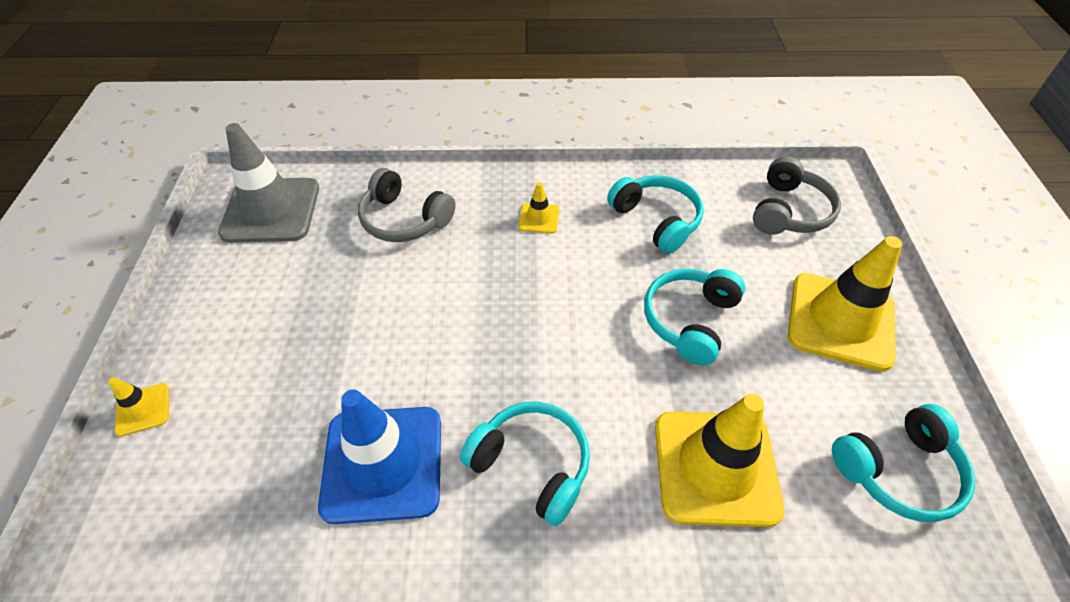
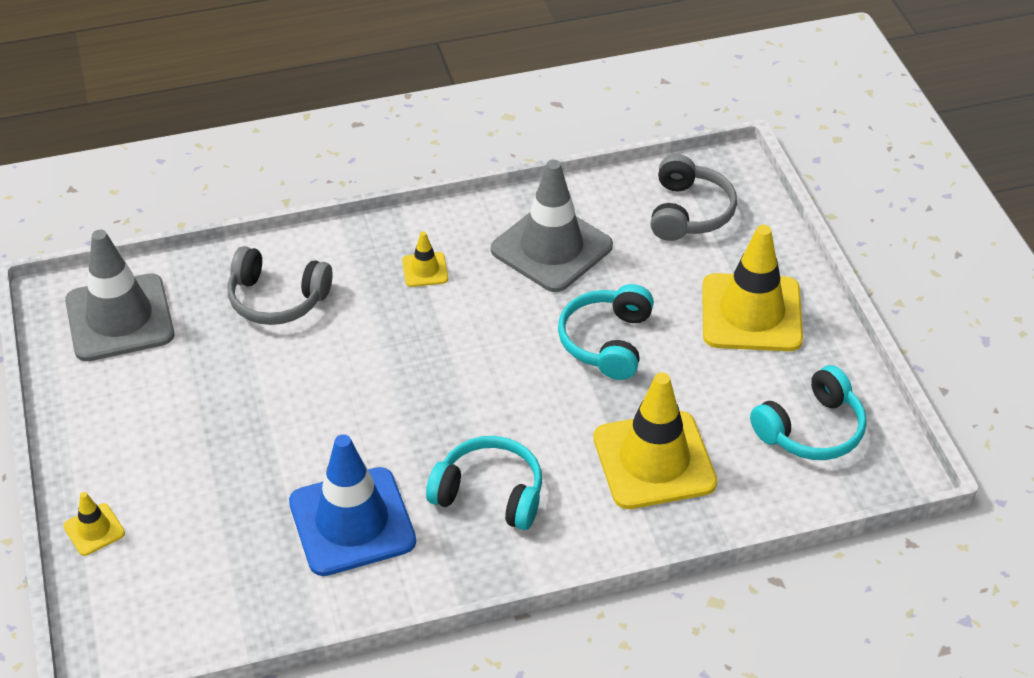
camera: 15 degrees left, 5 degrees down
(656, 220) = (551, 248): turquoise headphones -> grey traffic cone

